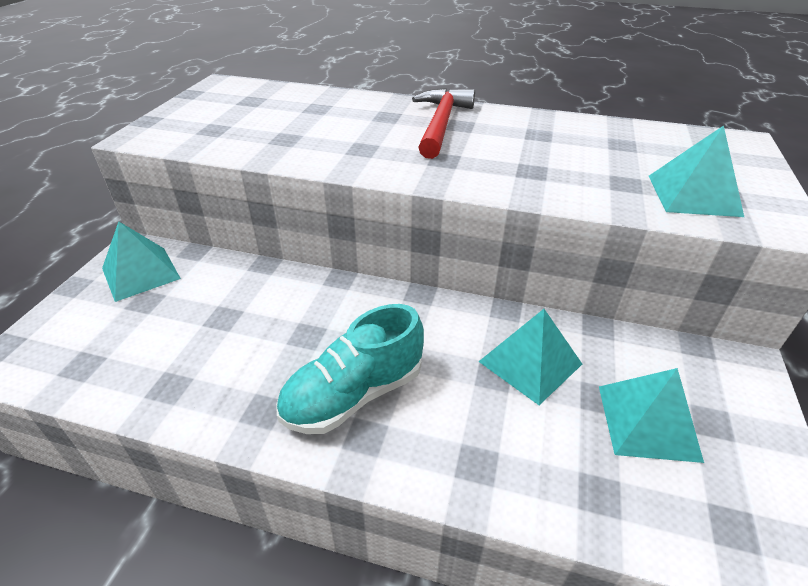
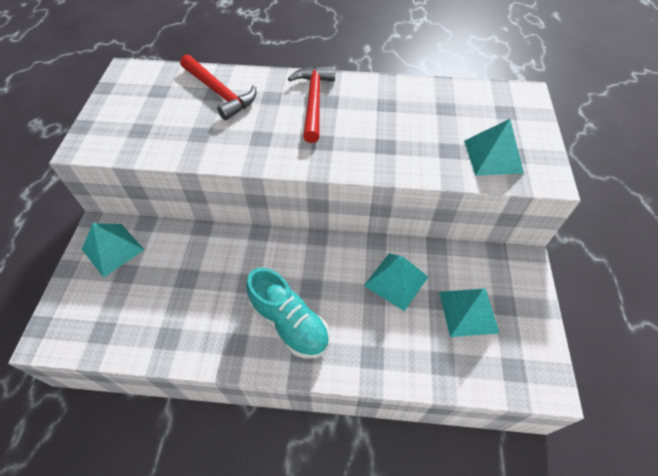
camera: 10 degrees left, 15 degrees up
(324, 107) = (219, 92): none -> red hammer
(354, 395) = (289, 323): turquoise shoe -> turquoise shoe turned 90 degrees counterclockwise

